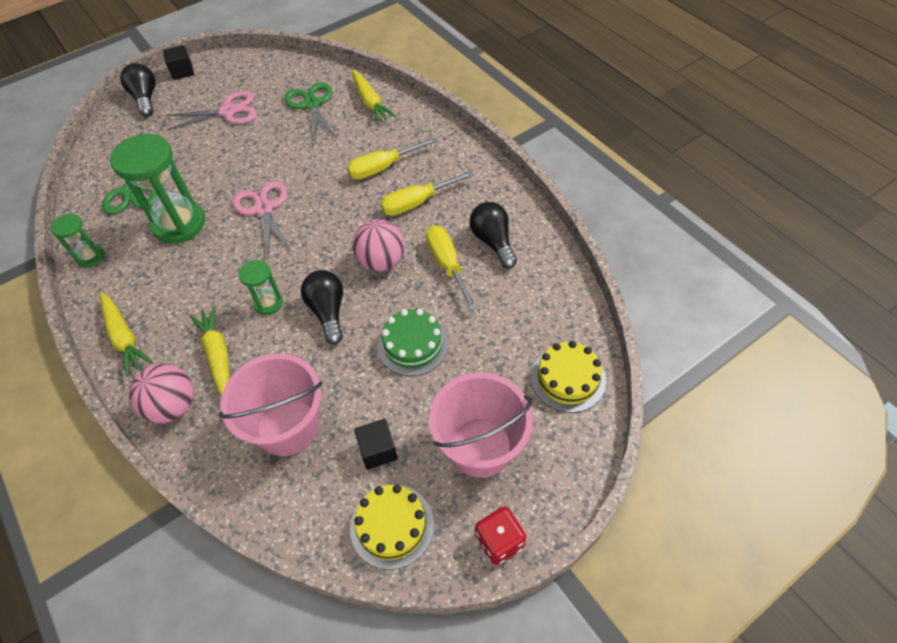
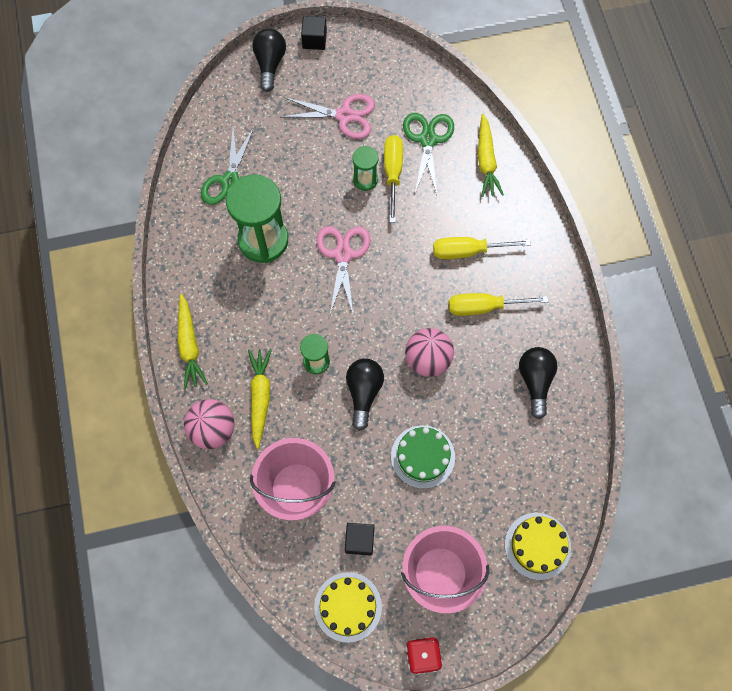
camera: 20 degrees right, 15 degrees up
(90, 257) = (179, 245): green hourglass -> green hourglass (365, 180)
(447, 265) = (484, 389): yellow screwdriver -> yellow screwdriver (393, 173)

